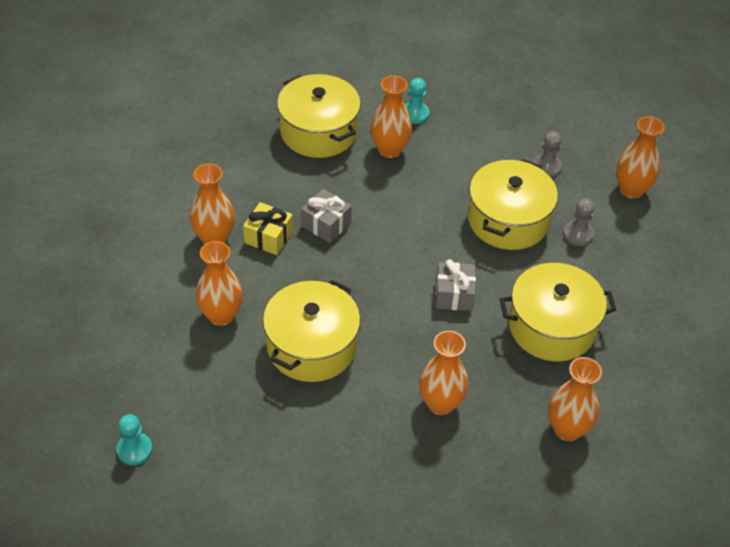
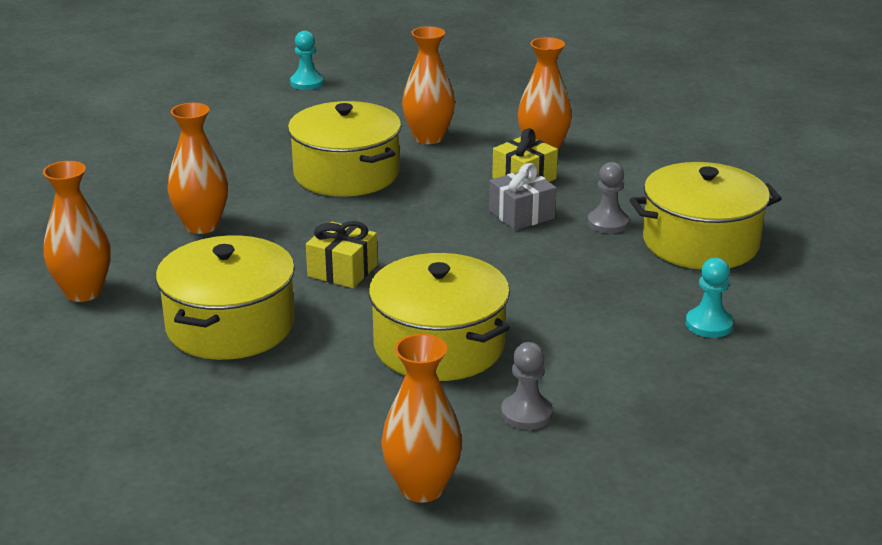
camera: 115 degrees right, 20 degrees down
(389, 149) = (637, 286): orange vase -> none
(454, 295) = (342, 271): grey gift -> yellow gift
(578, 234) = (367, 399): grey pawn -> grey pawn (608, 223)

